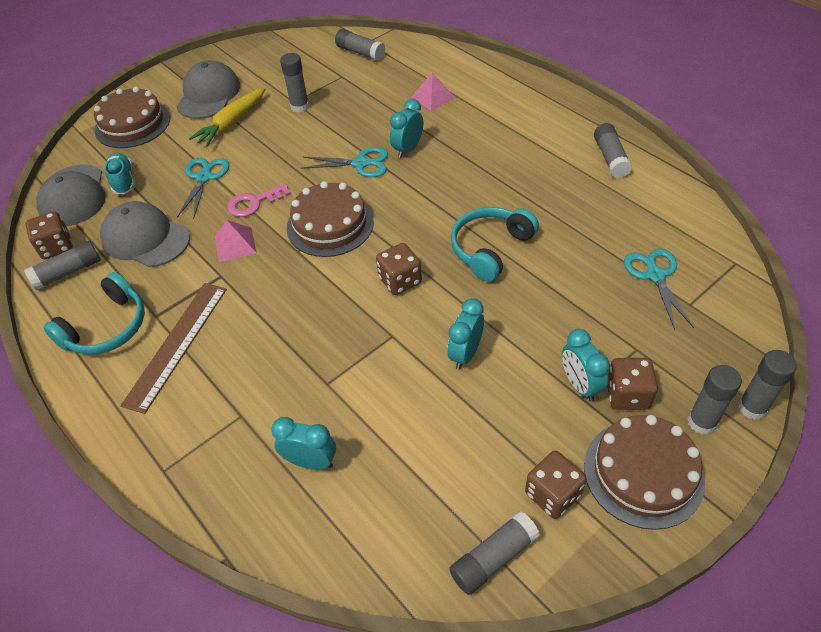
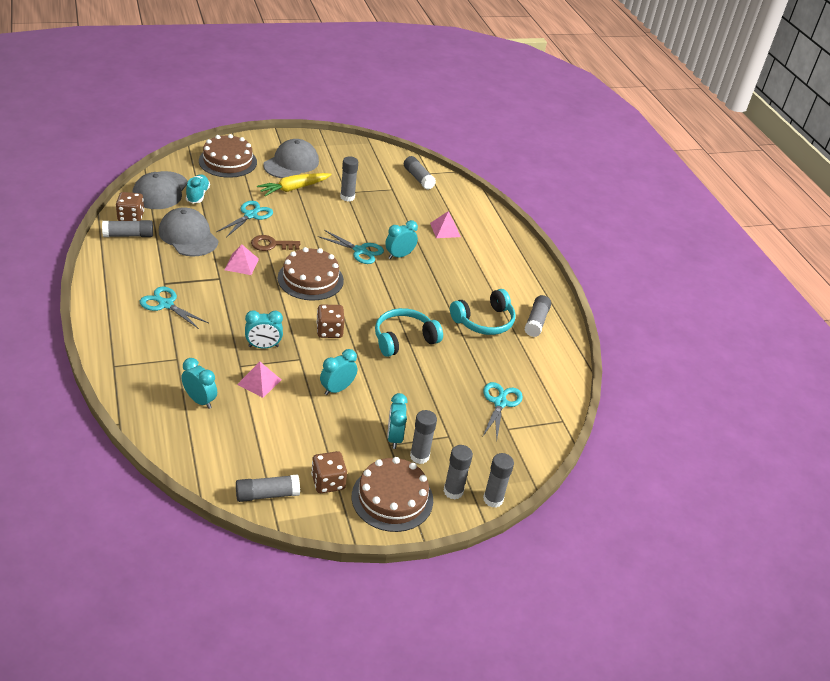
camera: 15 degrees right, 10 degrees down
(107, 327) = (131, 277): turquoise headphones -> turquoise headphones (484, 321)
(177, 344) = (166, 304): brown ruler -> turquoise scissors
(254, 203) = (271, 245): pink key -> brown key
(337, 341) = (263, 346): none -> turquoise clock
(366, 394) = (259, 382): none -> pink pyramid
(627, 395) = (419, 456): brown dice -> grey glue stick

